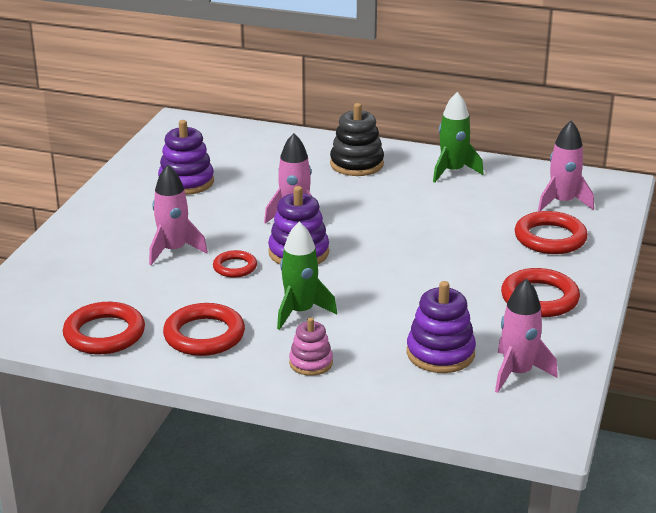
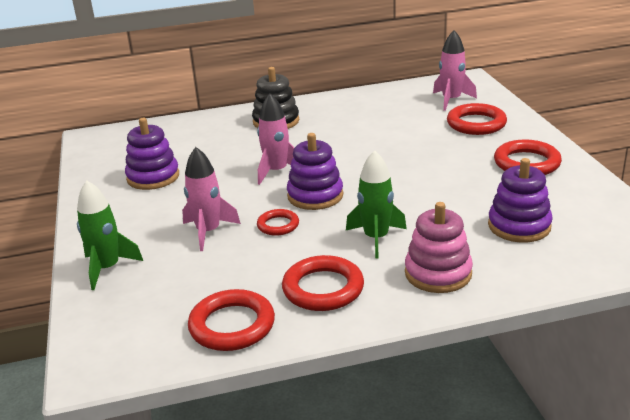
camera: 30 degrees left, 0 degrees up
(311, 363) = (438, 273): pink stacking toy -> pink stacking toy, size x1.58
(452, 171) = (351, 105): green rocket -> green rocket (107, 268)
(517, 373) = (588, 218): pink rocket -> none

